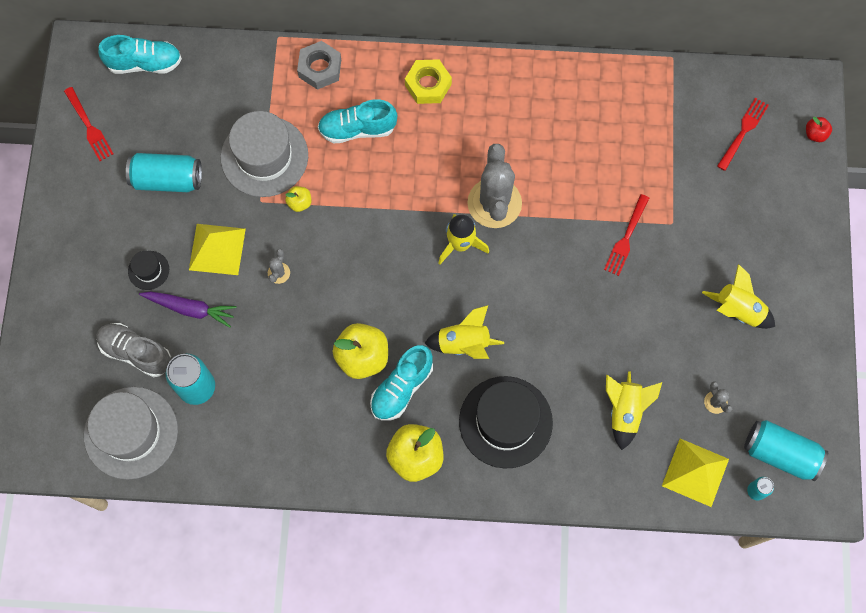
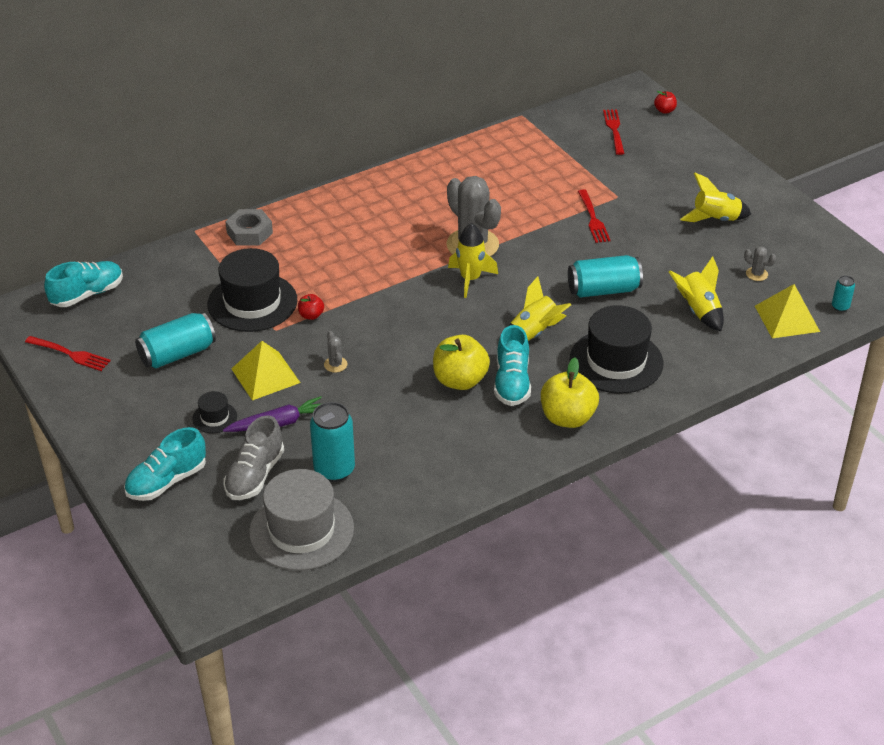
camera: 35 degrees left, 30 degrees down
(136, 352) = (255, 475): grey shoe -> grey shoe turned 60 degrees counterclockwise
(264, 156) = (252, 302): grey hat -> black hat
(299, 203) = (311, 315): yellow apple -> red apple
(357, 129) = (317, 253): turquoise shoe -> turquoise shoe (166, 481)
(428, 85) = (350, 204): yellow nut -> none
(780, 453) = (832, 279): turquoise can -> turquoise can (603, 290)

